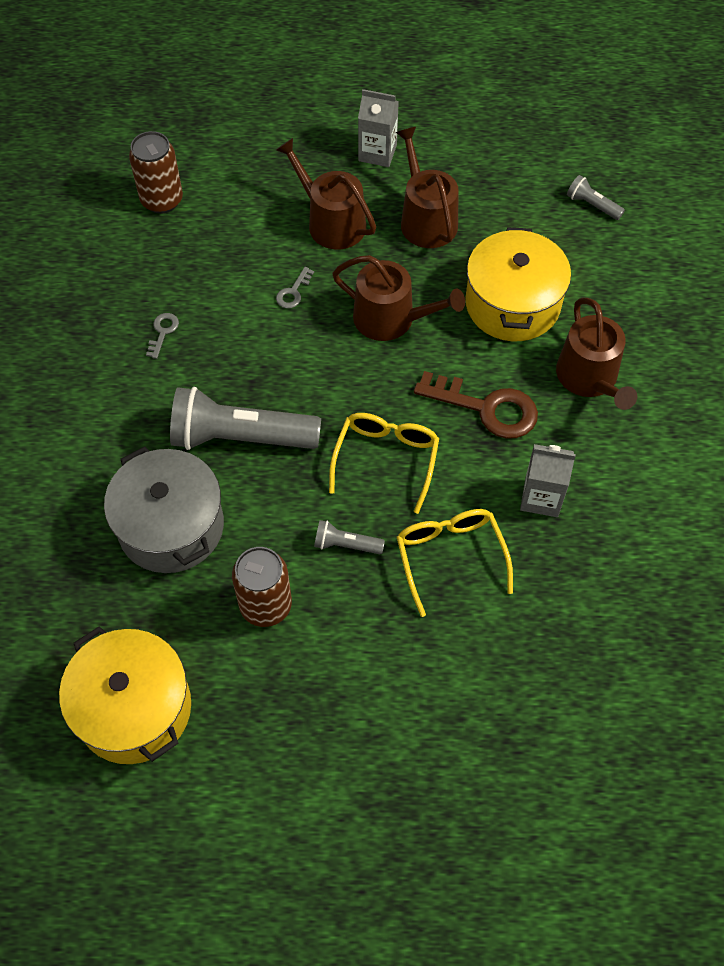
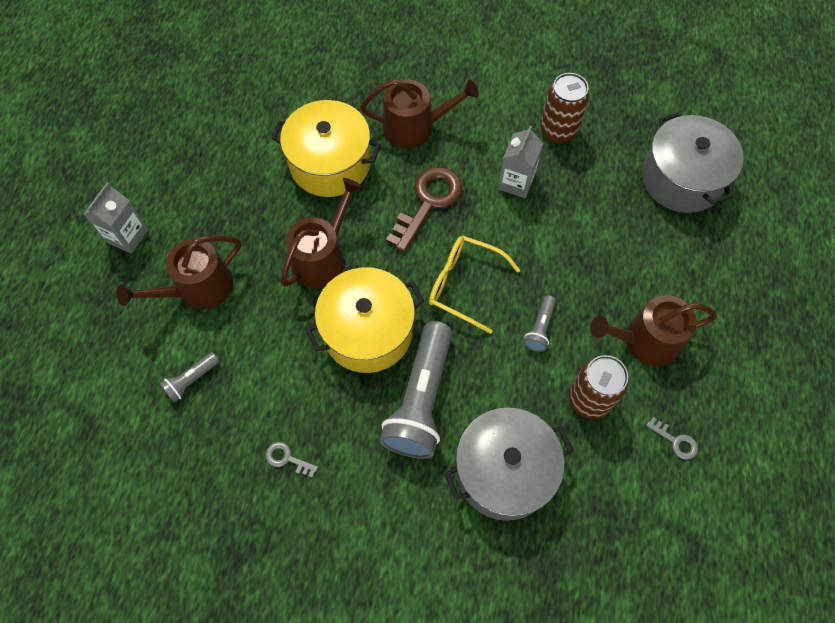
camera: 80 degrees left, 5 degrees up
(134, 708) = (675, 519): yellow pot -> yellow pot (368, 331)
(162, 200) = (117, 444): brown can -> brown can (558, 130)
(293, 292) = (271, 333): grey key -> grey key (675, 441)
(426, 219) = (220, 210): brown watering can -> brown watering can (645, 340)
(450, 557) = (560, 254): yellow glasses -> none
(592, 205) = (244, 87): grey flashlight -> grey flashlight (191, 380)
(603, 699) = (682, 179): none -> grey pot

